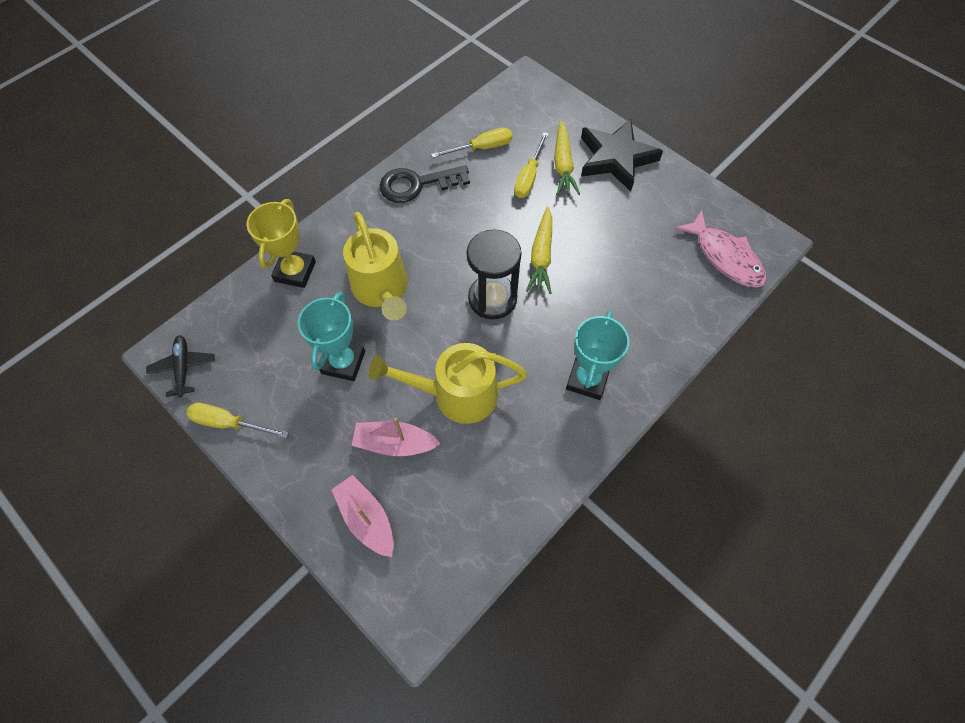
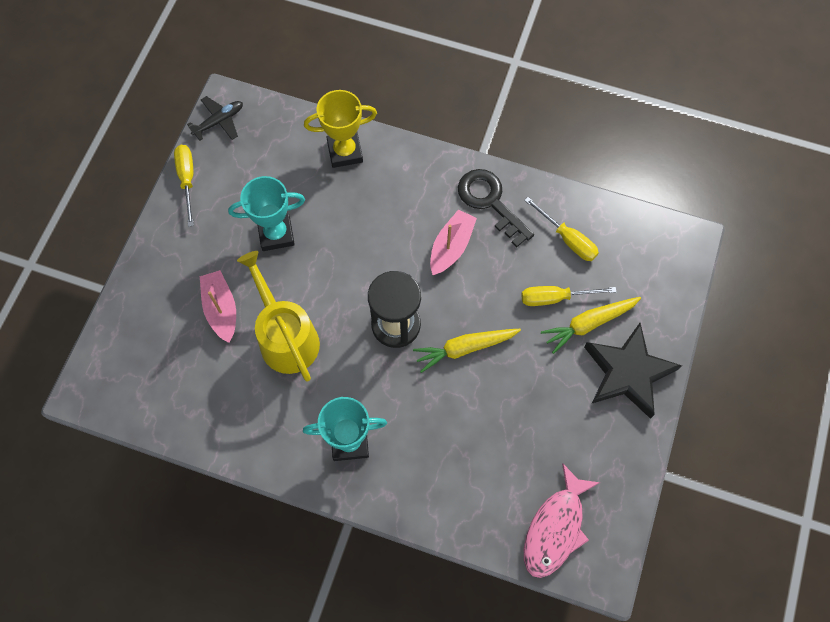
camera: 65 degrees right, 5 degrees up
(367, 518) = (151, 319): pink boat -> pink boat (451, 247)
(381, 289) = (360, 228): yellow watering can -> none

